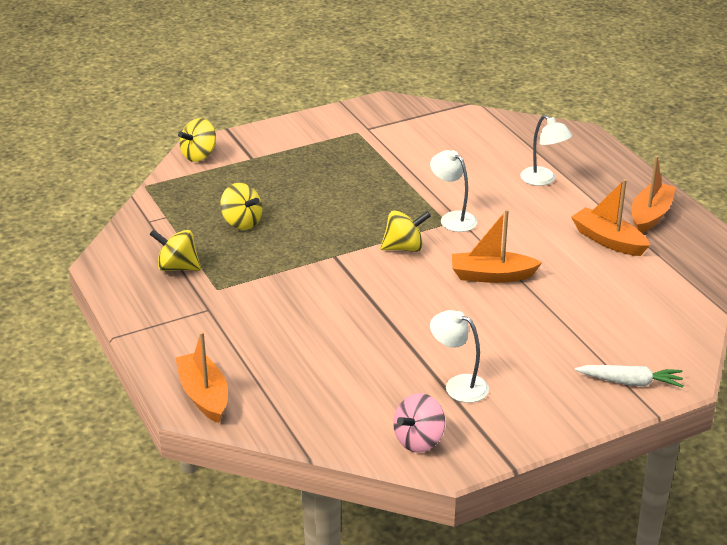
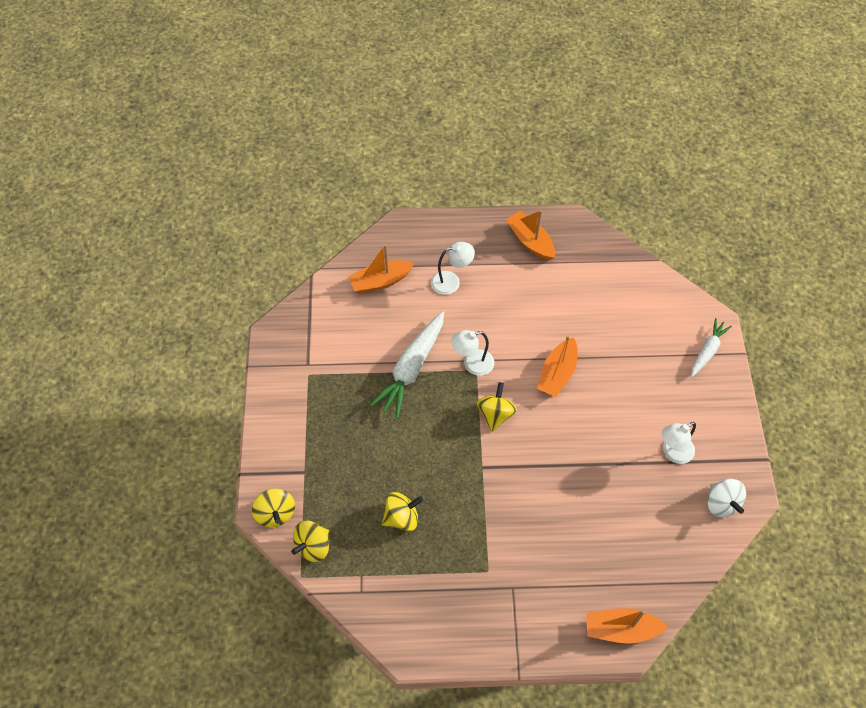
camera: 65 degrees left, 25 degrees up
(177, 267) = (443, 592): yellow spinning top -> yellow spinning top (313, 546)
(415, 184) = (412, 368): none -> white carrot
(419, 440) = (721, 503): pink spinning top -> white spinning top
(608, 240) = (548, 281): orange boat -> orange boat (380, 281)

